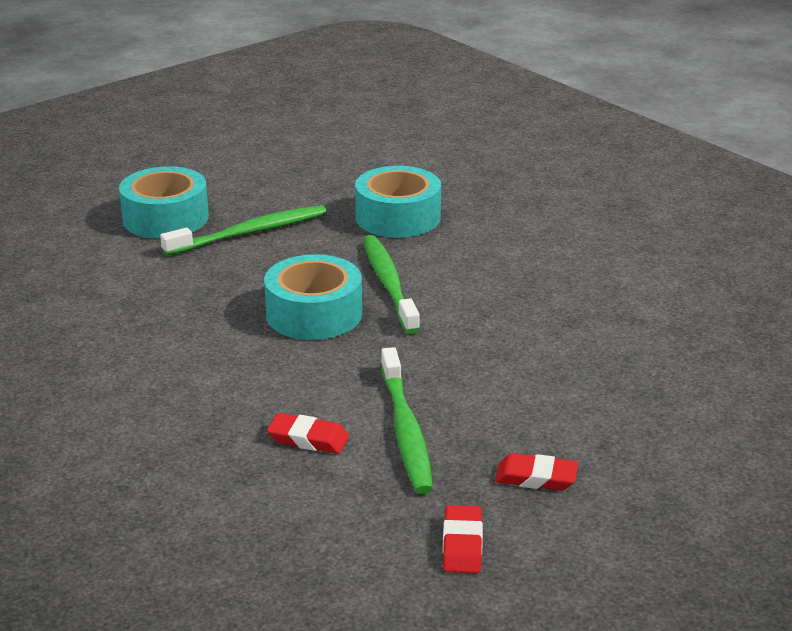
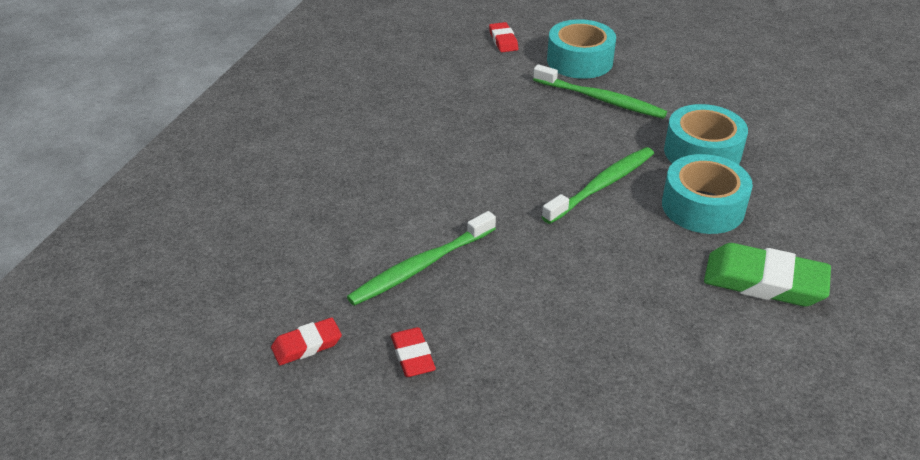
camera: 60 degrees right, 10 degrees up
(308, 439) = (376, 226): red eraser -> red eraser (503, 40)
(314, 314) = (526, 168): turquoise tape -> turquoise tape (703, 207)
(596, 260) = (764, 282): none -> green eraser

